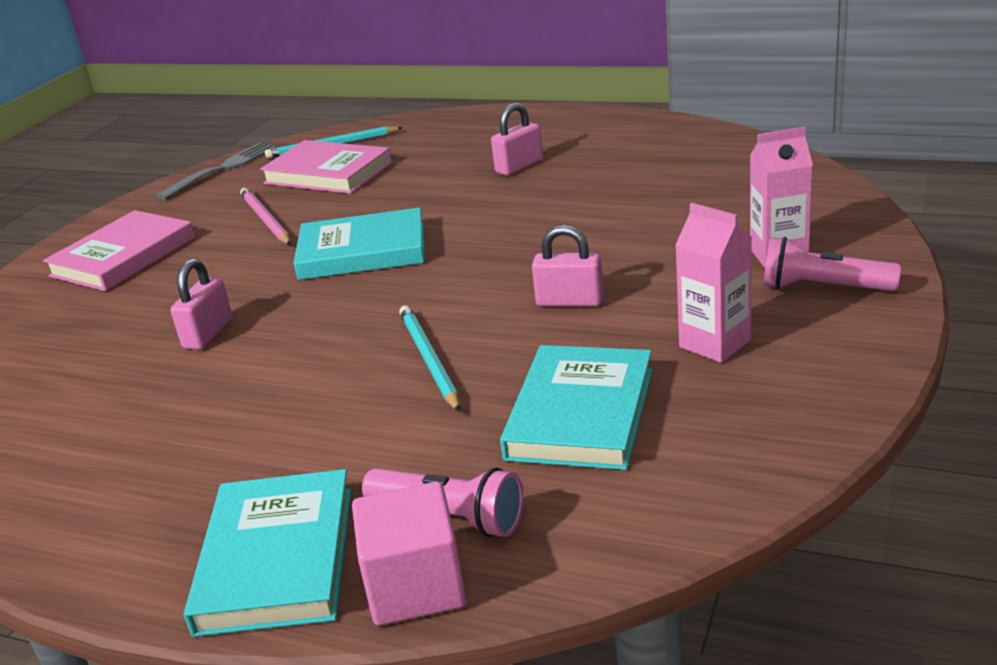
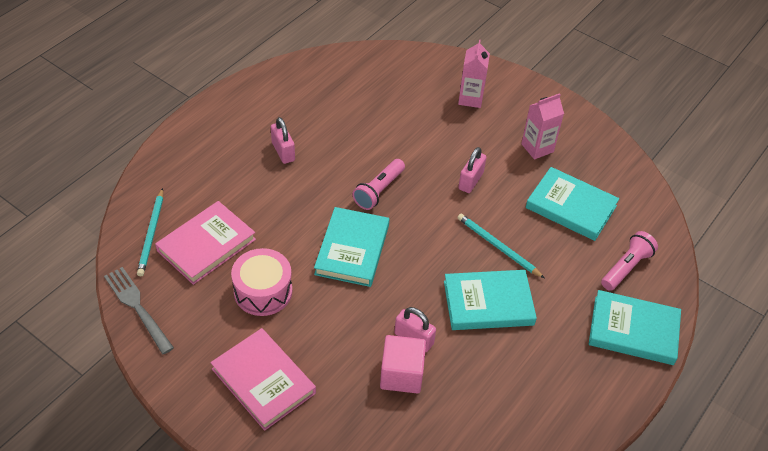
camera: 80 degrees left, 20 degrees up
(265, 220) = (263, 291): pink pencil -> pink drum
(297, 379) = (488, 303): none -> turquoise book
(415, 586) = (665, 287): pink cube -> pink cube (401, 374)
(429, 360) = (498, 247): turquoise pencil -> turquoise pencil turned 45 degrees clockwise
(823, 288) = (509, 98): pink flashlight -> pink flashlight (379, 190)

